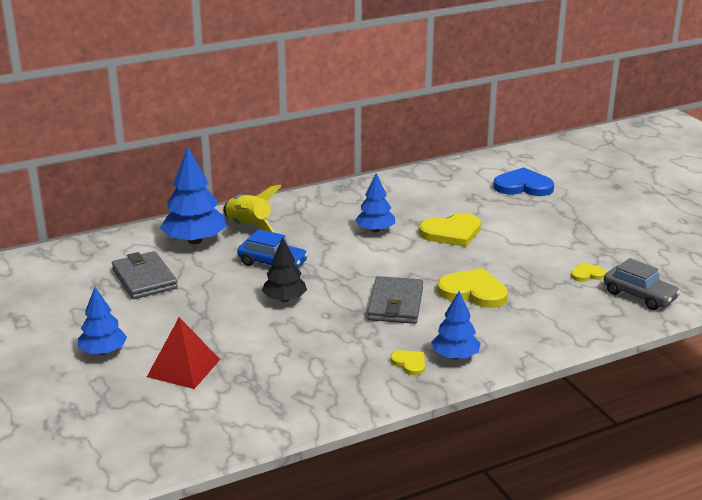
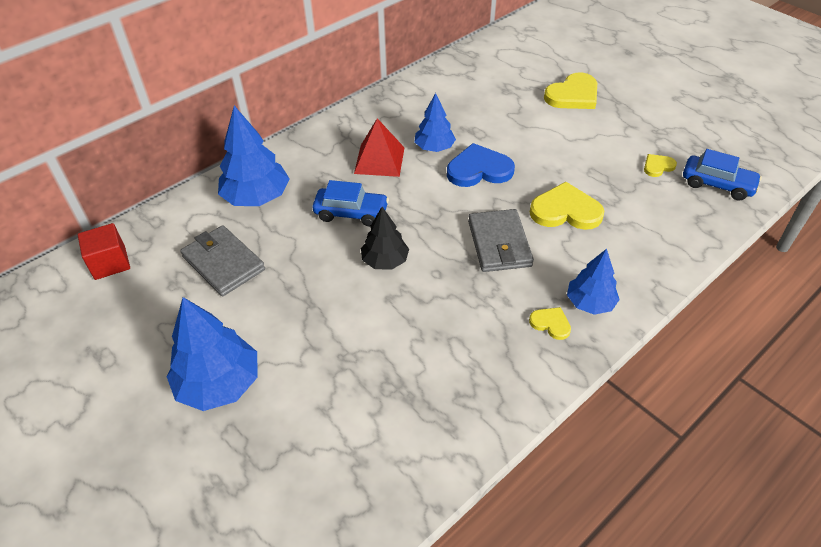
camera: 15 degrees left, 20 degrees up
(51, 264) = (110, 263): none -> red cube
(103, 351) = (219, 384): blue tree -> blue tree, size x1.59
(183, 368) = (319, 387): red pyramid -> red pyramid (379, 160)
(249, 227) = (305, 167): yellow rocket -> none
(451, 233) = (509, 137): yellow heart -> yellow heart (573, 95)
(523, 186) = (546, 66): blue heart -> blue heart (479, 169)
(639, 296) = (717, 184): grey car -> blue car

